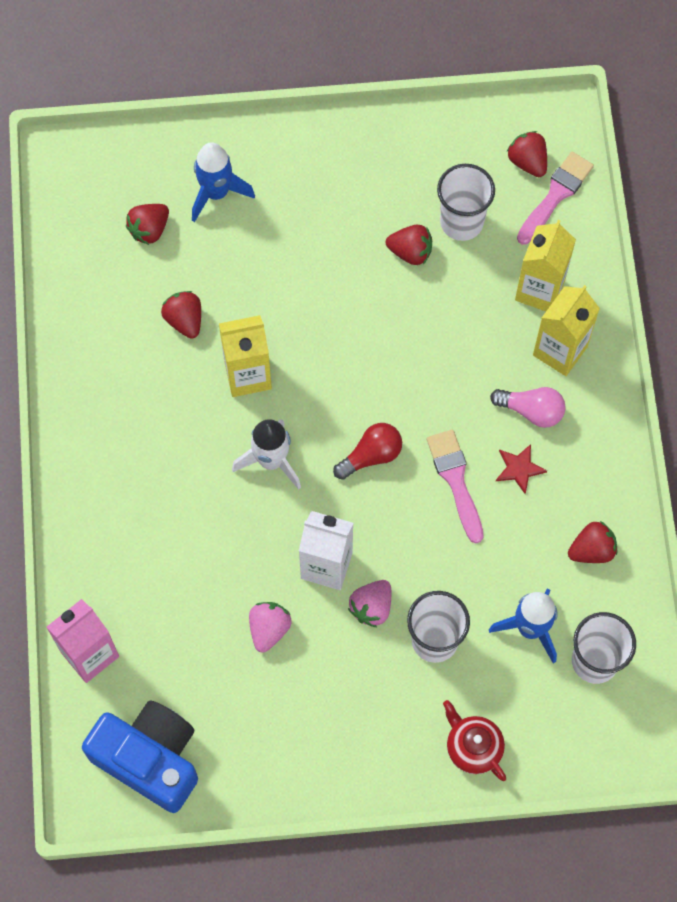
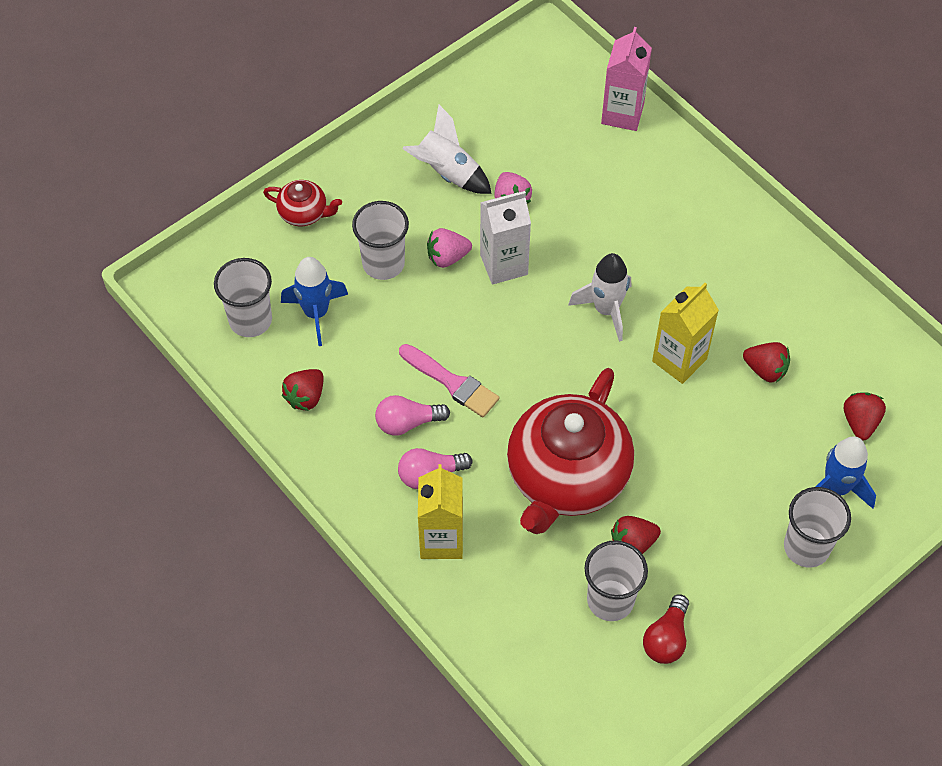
camera: 145 degrees right, 10 degrees down
(150, 759) = (526, 80): blue camera -> none
(279, 166) = (806, 547): none -> white cup
(306, 701) = (447, 173): none -> white rocket
(371, 455) = (532, 360): red light bulb -> red light bulb (666, 638)
(371, 607) = (447, 257): pink strawberry -> pink strawberry turned 105 degrees counterclockwise
(421, 337) = (567, 477): none -> red teapot
(519, 468) = (407, 422): red star -> pink light bulb
(527, 162) = (595, 698): red strawberry -> none
(540, 290) = (496, 582): yellow carton -> none
(556, 195) = (546, 682): pink brush -> none

